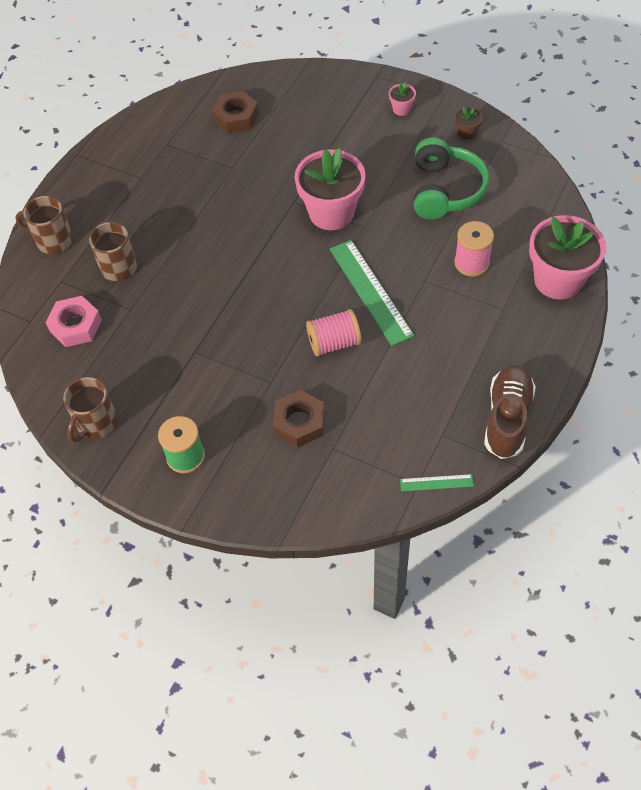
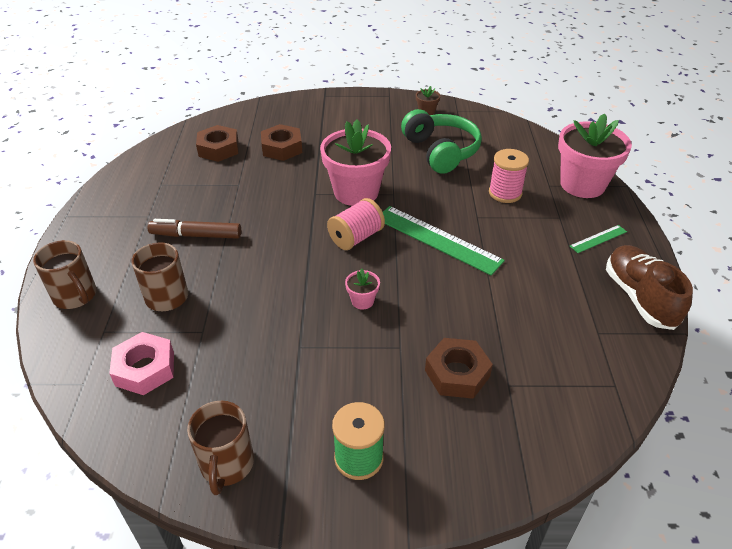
camera: 30 degrees left, 15 degrees down
(53, 241) = (75, 296): brown mug -> brown mug turned 120 degrees counterclockwise
(169, 213) = (196, 235): none -> brown marker
(294, 135) = (282, 148): none -> brown nut
(334, 343) = (436, 290): pink spool -> pink spool (356, 237)
(401, 109) = (362, 110): pink flower pot -> pink flower pot (362, 301)
(436, 483) = (631, 377): green ruler -> green ruler (598, 239)

